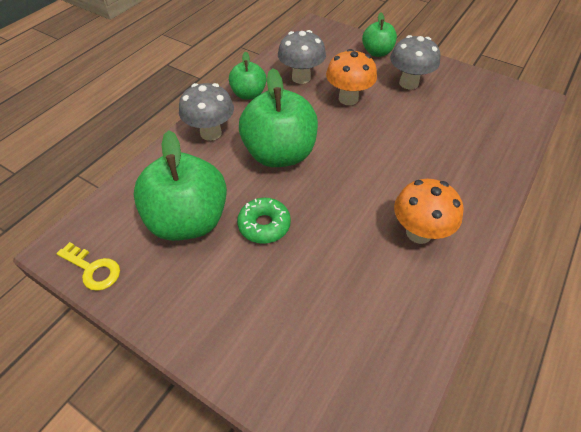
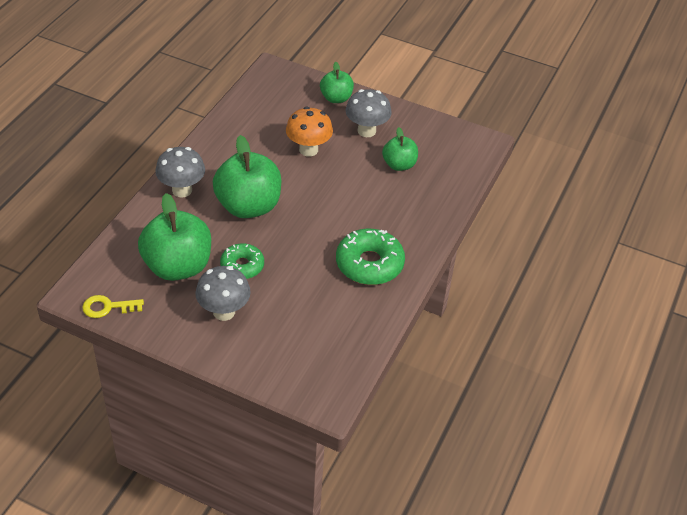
camera: 10 degrees left, 5 degrees down
(93, 269) = (107, 307): yellow key -> yellow key turned 150 degrees clockwise
(248, 94) = (212, 150): green apple -> green apple (399, 165)
(301, 78) = (261, 130): grey mushroom -> grey mushroom (224, 312)
(419, 233) = (369, 264): orange mushroom -> green donut

